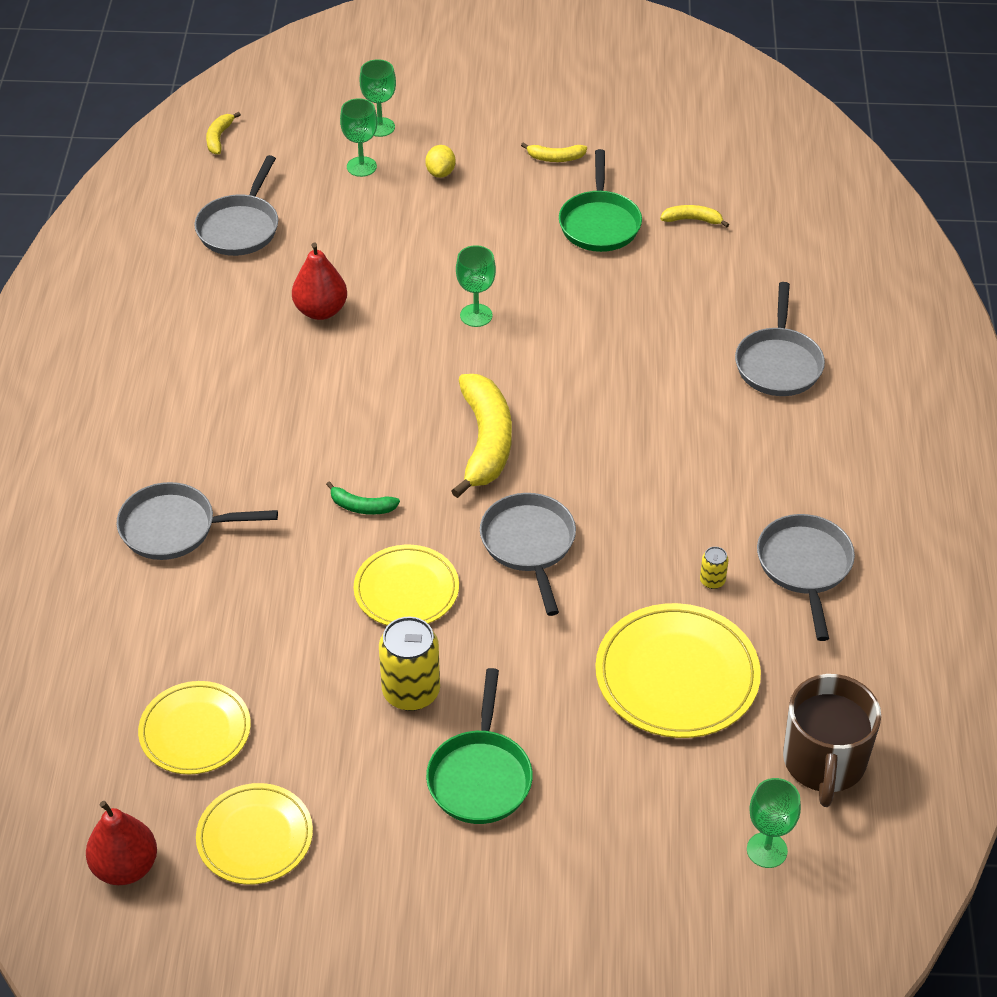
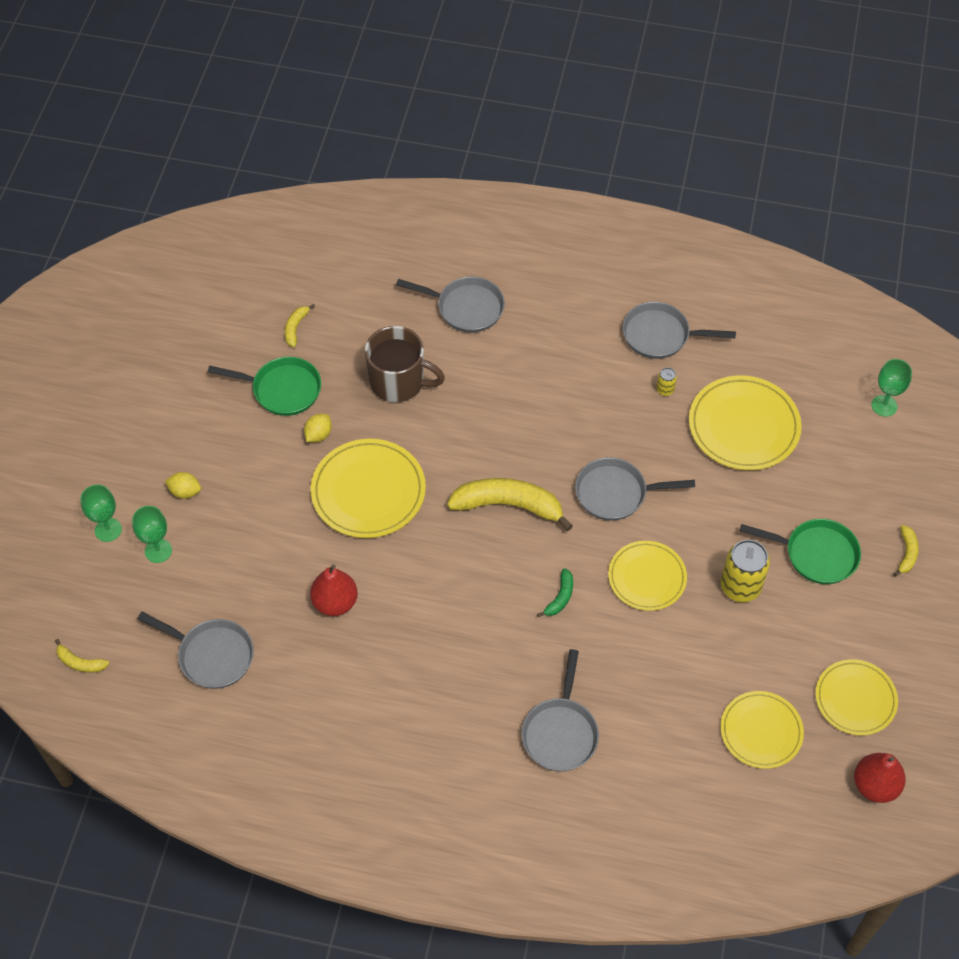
camera: 80 degrees left, 10 degrees up
(476, 315) = (368, 491): green goblet -> yellow plate
(544, 262) = (318, 435): none -> yellow lemon
(555, 158) = (192, 406): yellow banana -> yellow banana (906, 553)
(824, 762) = (821, 361): brown mug -> brown mug (399, 382)

